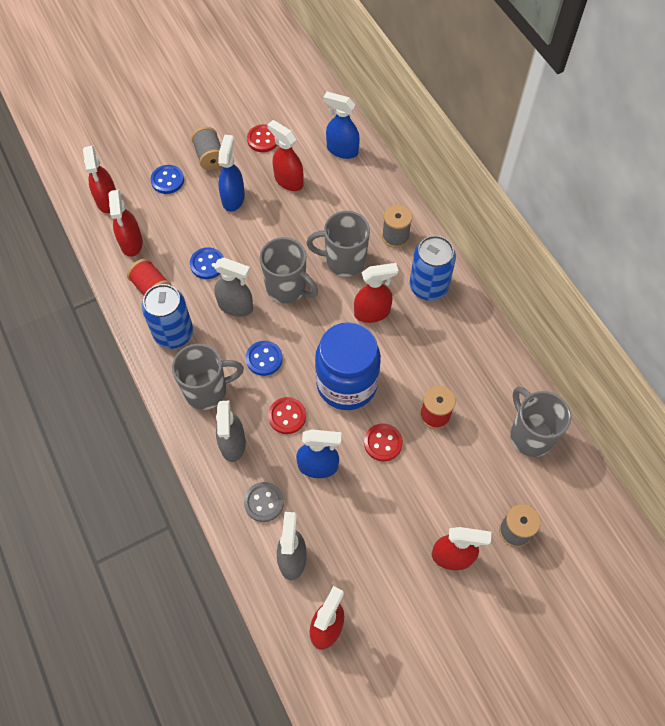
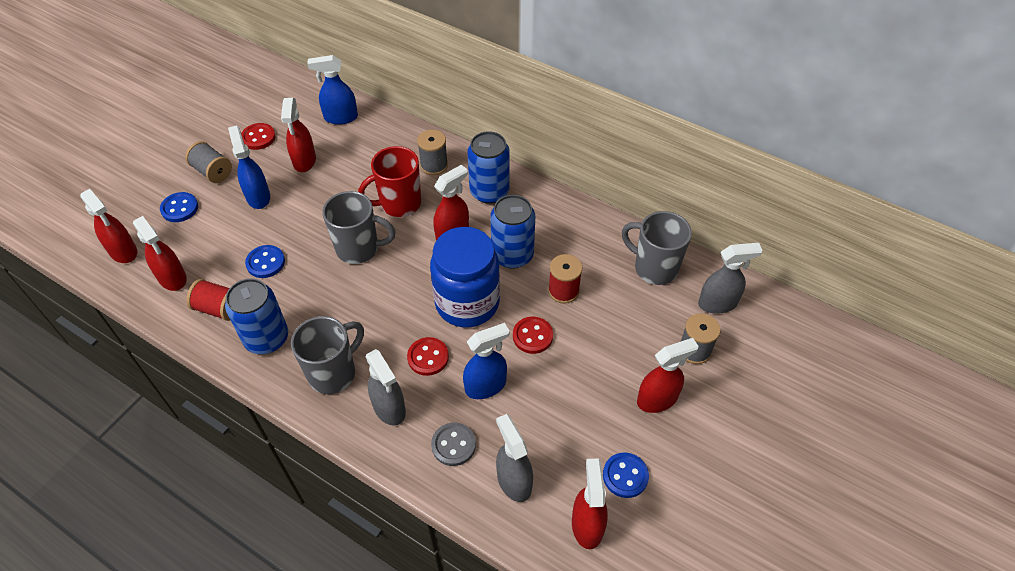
camera: 30 degrees left, 10 degrees down
(236, 306) = (317, 286): grey spray bottle -> grey spray bottle (718, 303)
(264, 359) = (374, 318): blue button -> blue button (625, 476)
(288, 181) = (304, 161): red spray bottle -> red spray bottle turned 105 degrees counterclockwise
(344, 261) = (399, 204): grey mug -> red mug
(411, 358) = (512, 255): none -> blue can

